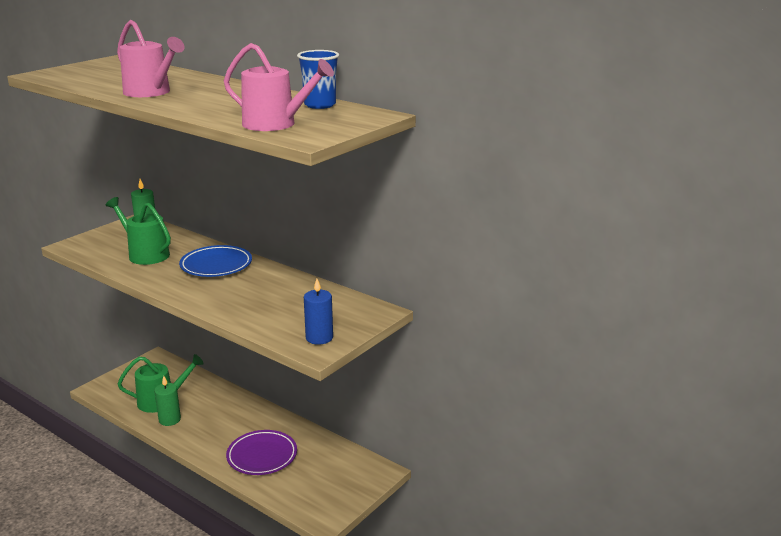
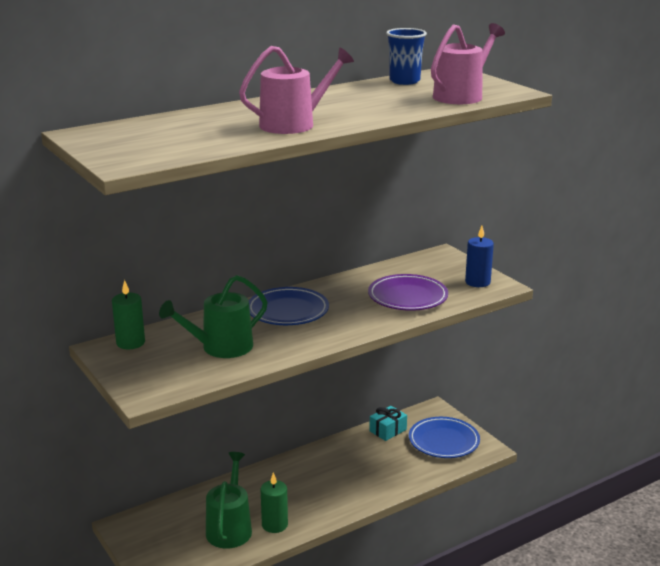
camera: 70 degrees left, 0 degrees up
(262, 456) = (378, 470): purple plate -> purple plate (407, 297)
(325, 487) = (443, 441): none -> blue plate
(329, 449) = (388, 430): none -> turquoise gift

